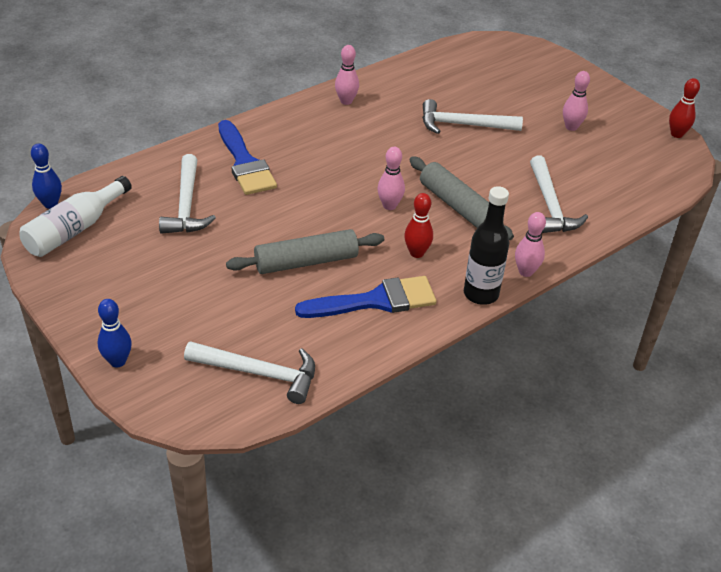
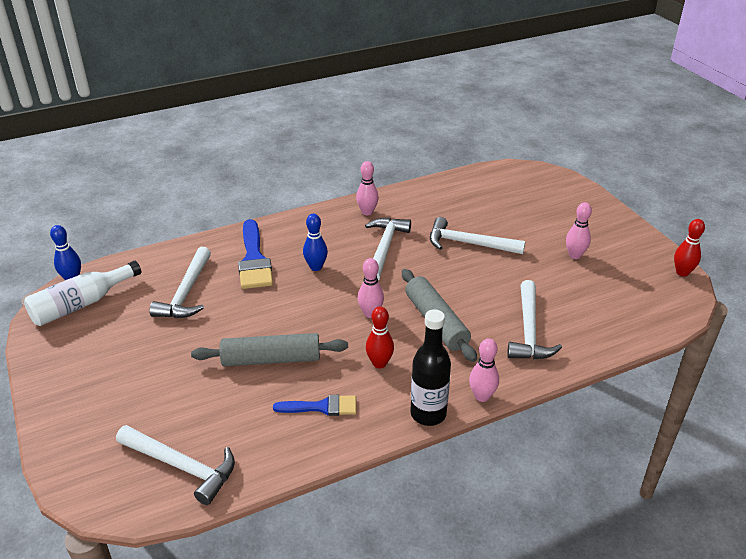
camera: 15 degrees right, 5 degrees down
(117, 361) = (60, 435): blue bowling pin -> blue bowling pin (316, 267)
(375, 301) = (322, 407): blue brush -> blue brush, size x0.60
(379, 138) = (385, 248): none -> white hammer

